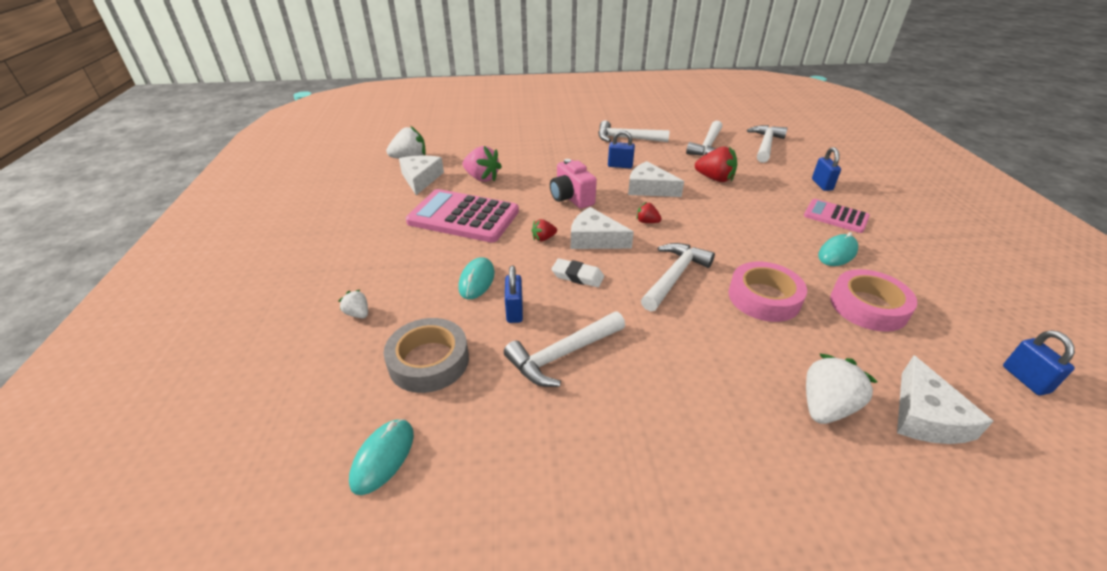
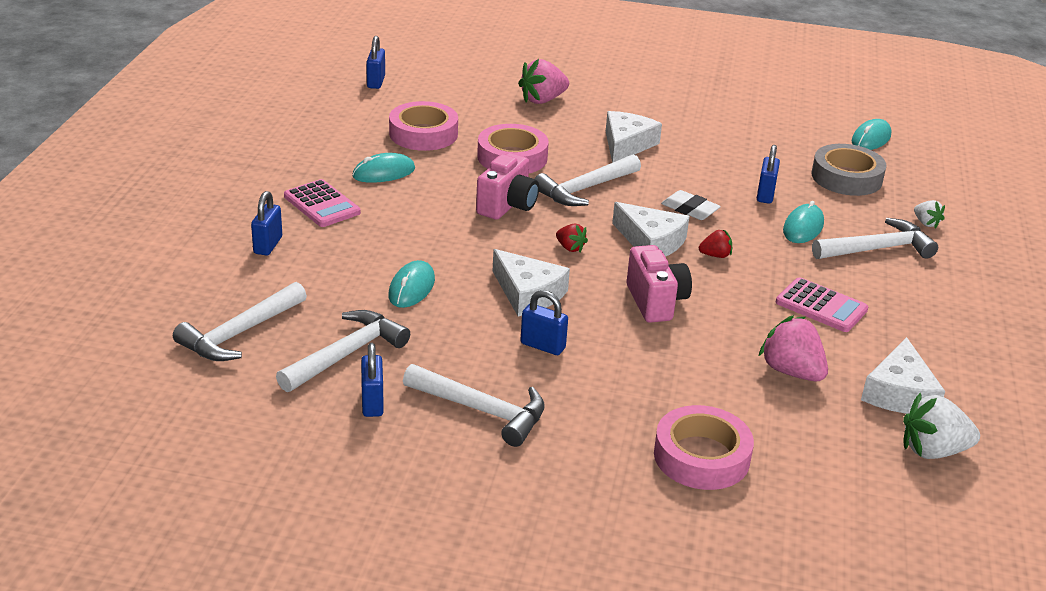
camera: 165 degrees left, 5 degrees down
(463, 217) = (821, 306): pink calculator -> pink calculator, size x0.57
(521, 140) = (701, 456): none -> pink tape
(562, 354) = (728, 159): white hammer -> white hammer (877, 249)
(675, 133) = (372, 403): none -> blue padlock
(715, 179) = (411, 288): red strawberry -> turquoise mouse
(717, 245) = (507, 206): none -> pink camera
(825, 407) = (542, 100): white strawberry -> pink strawberry
(926, 416) = (478, 84): white cheese -> white cheese (626, 145)

